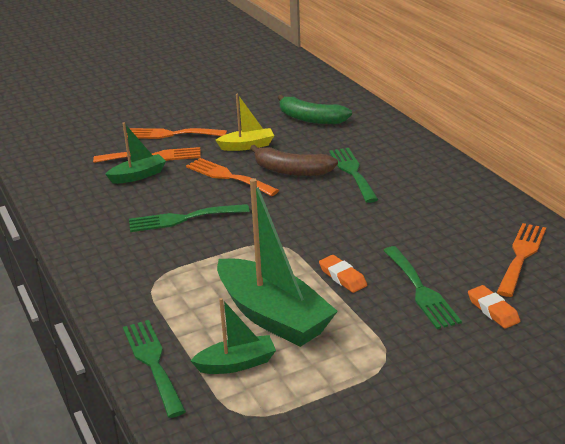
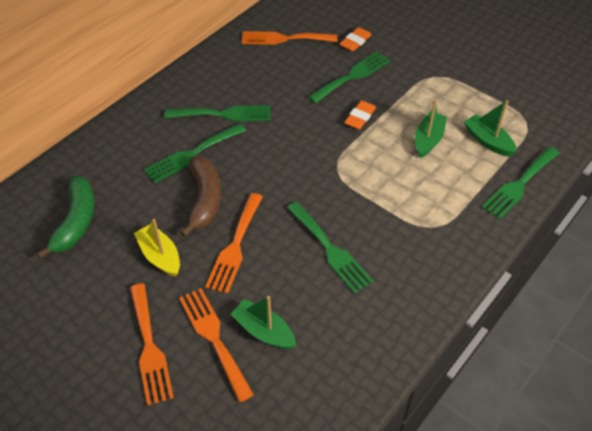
camera: 115 degrees left, 20 degrees up
(273, 316) = (428, 140): green boat -> green boat, size x0.52
(400, 195) = (223, 114): none -> green fork

